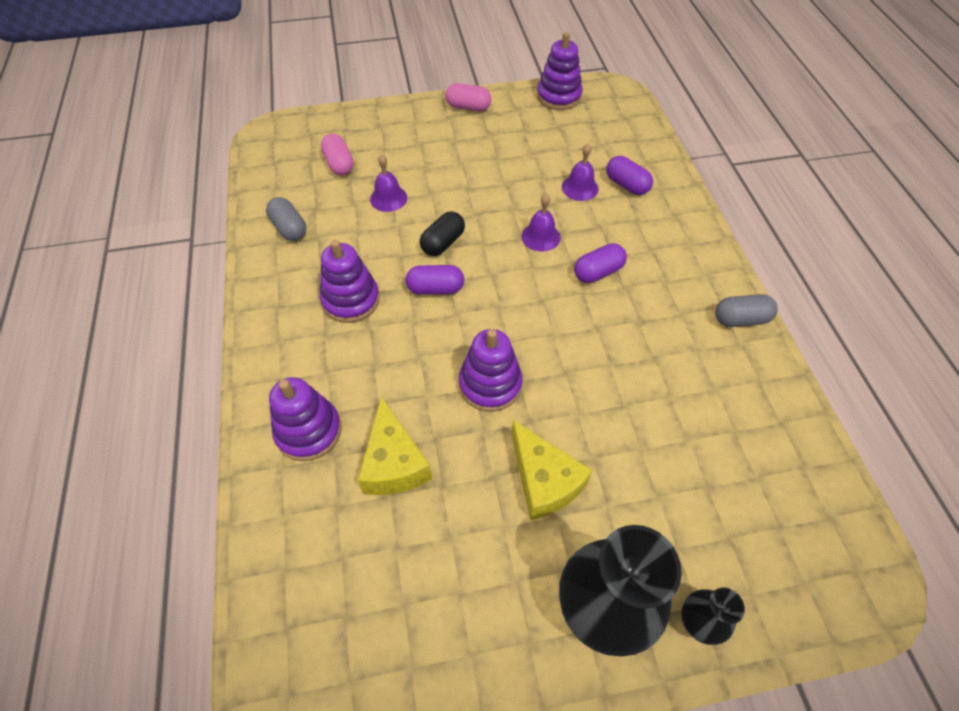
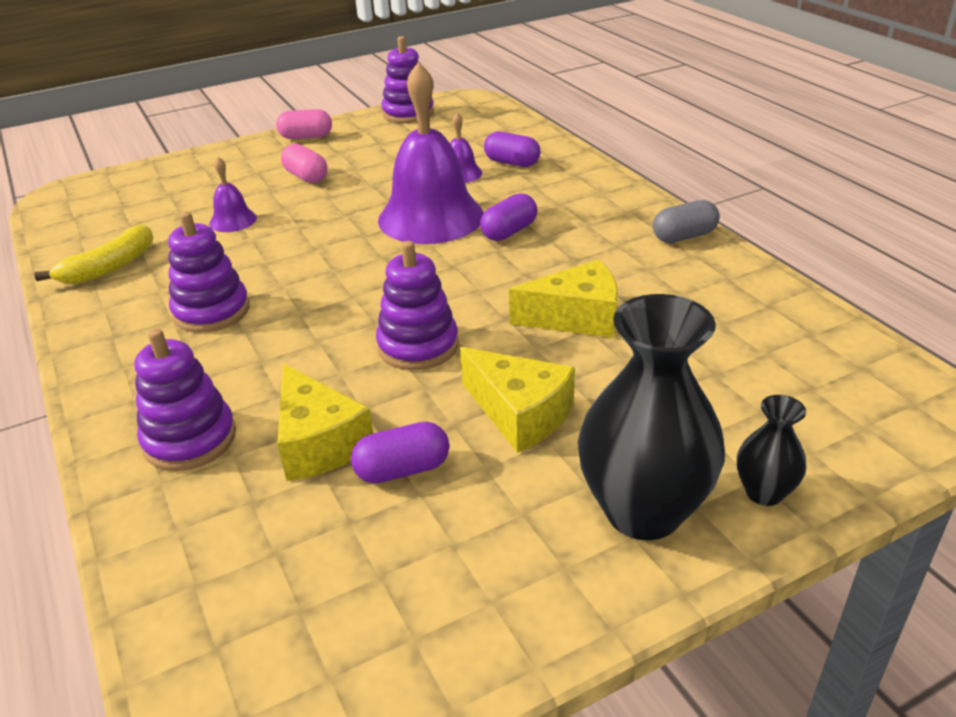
camera: 15 degrees left, 20 degrees down
(289, 228) = (110, 267): grey capsule -> yellow banana
(339, 164) = (160, 205): pink capsule -> pink capsule (306, 177)
(435, 289) = (319, 281): purple capsule -> purple capsule (402, 470)
(443, 243) = (314, 243): black capsule -> none
(541, 236) = (431, 217): purple bell -> purple bell, size x2.24
(620, 389) = (576, 317): none -> yellow cheese

